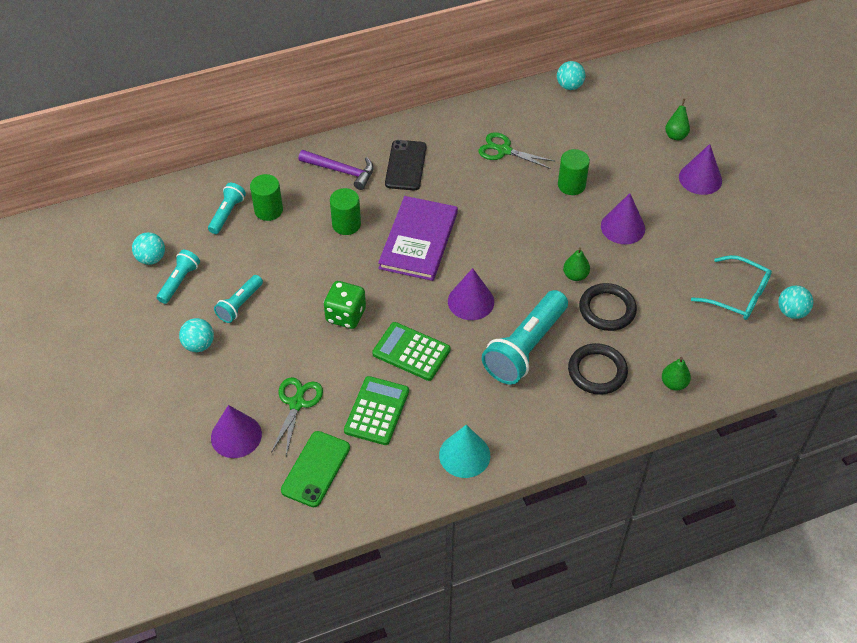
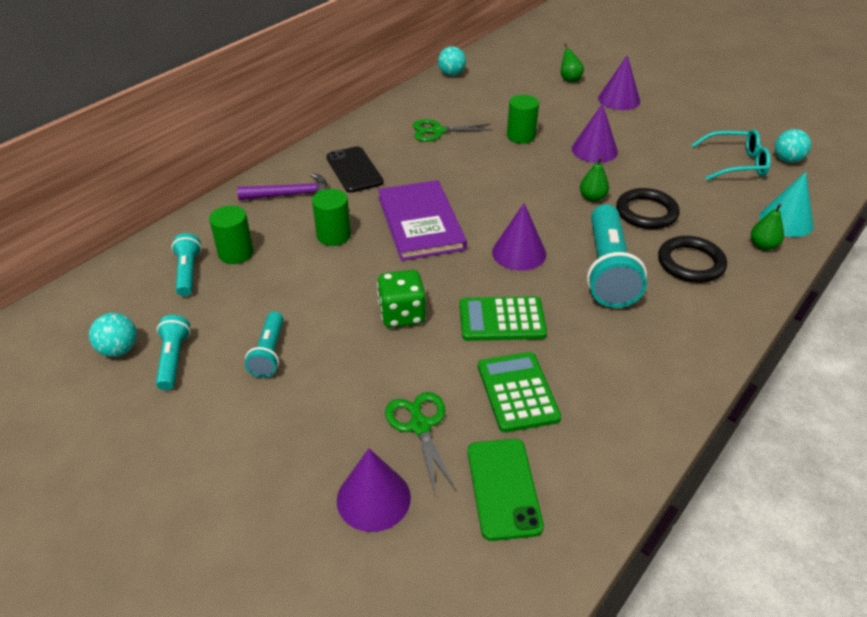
camera: 30 degrees left, 10 degrees down
(199, 345) = (247, 416): turquoise ball -> none
(464, 455) = (648, 392): turquoise cone -> turquoise cone (786, 221)

